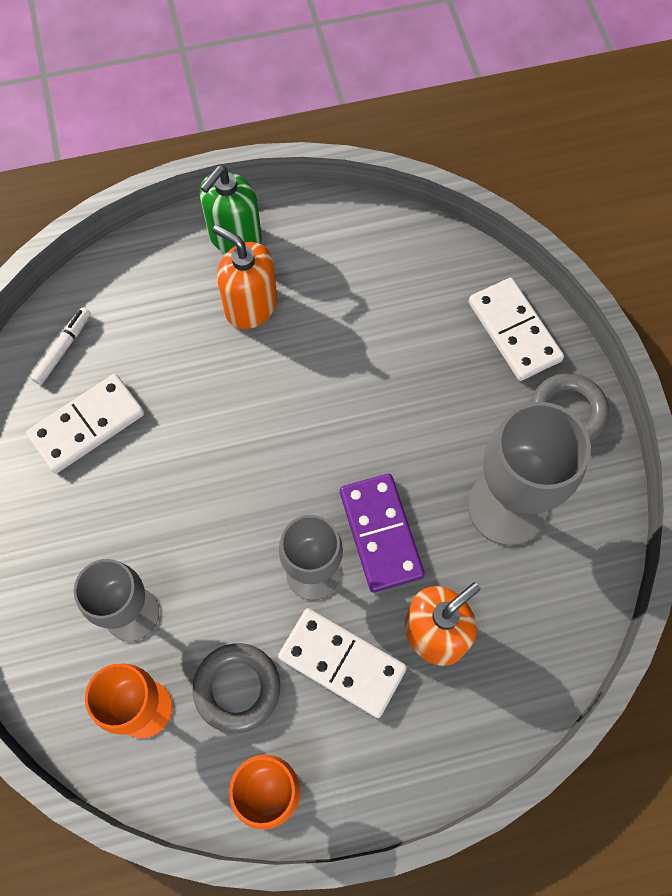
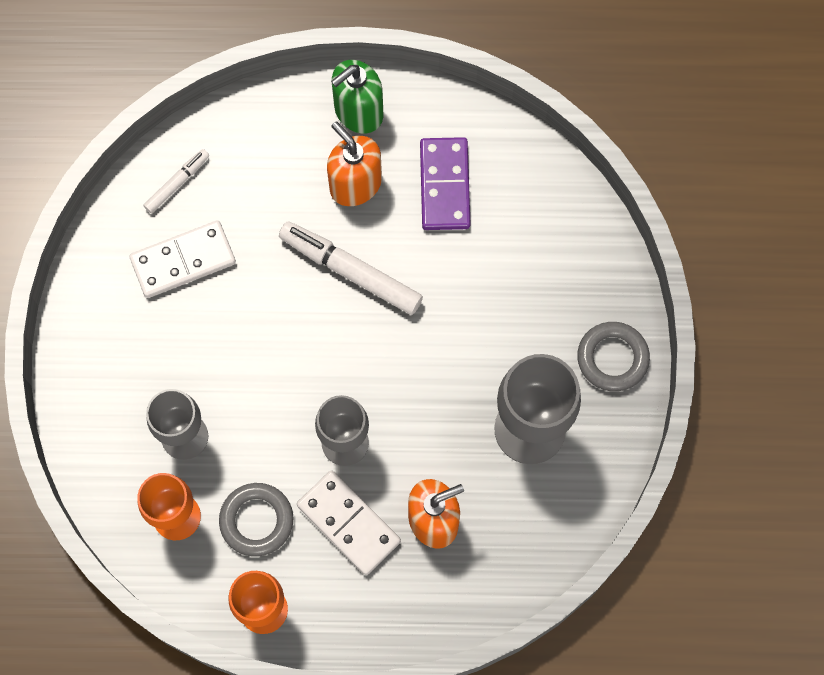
camera: 15 degrees right, 5 degrees up
(269, 392) = (350, 271): none -> white marker
(380, 533) = (412, 423): purple domino -> purple domino (444, 185)
(514, 331) = (589, 269): white domino -> none

